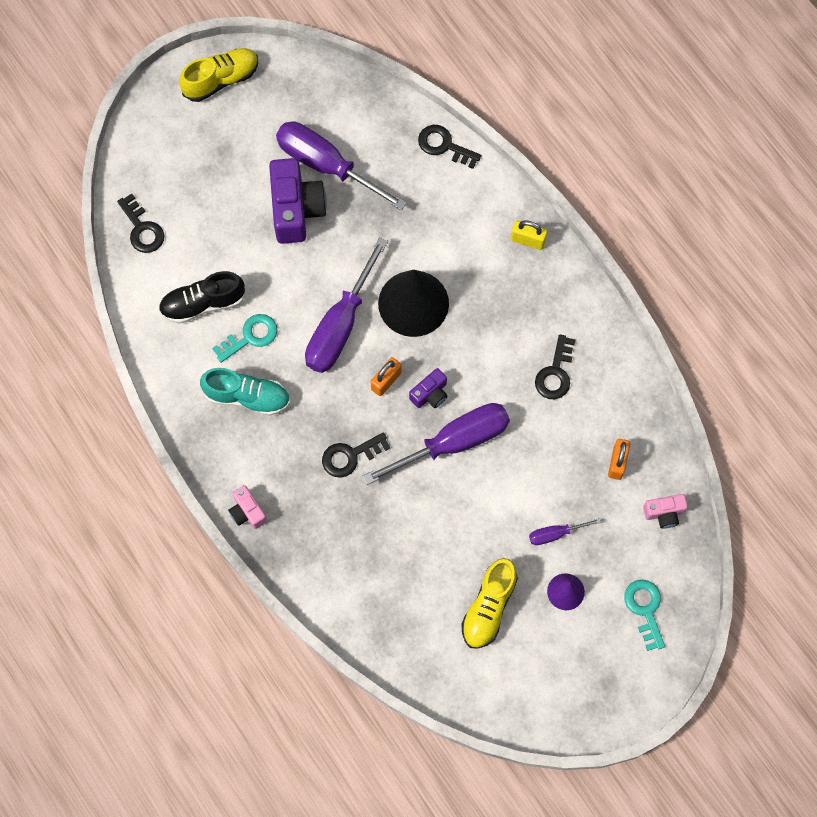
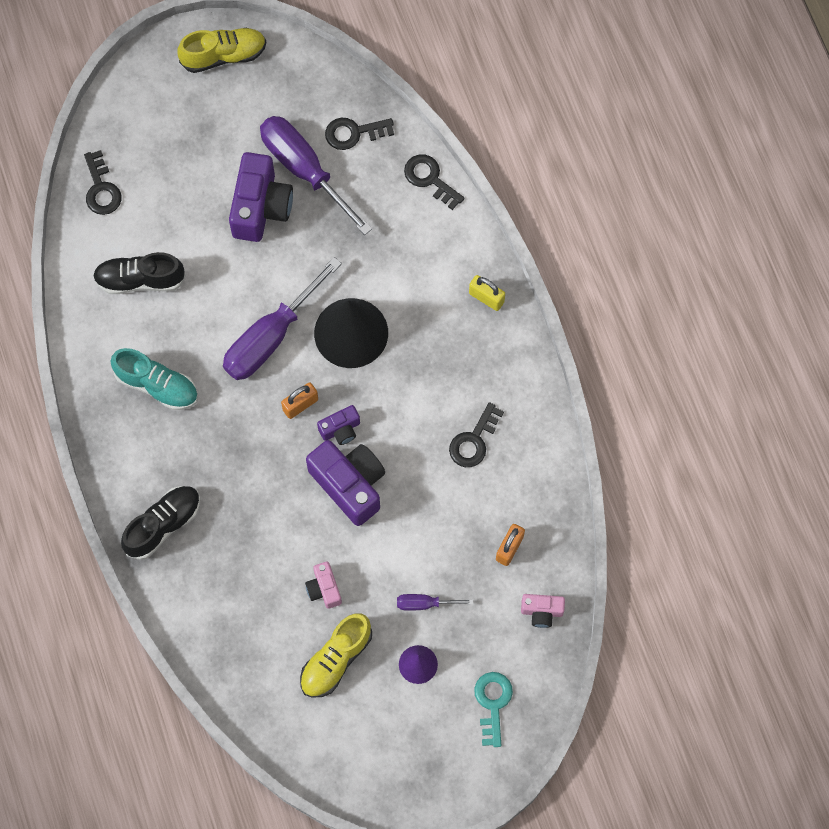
camera: 15 degrees right, 0 degrees up
(247, 512) = (124, 501): pink camera -> pink camera (324, 589)
(250, 336) = (177, 325): turquoise key -> none
(291, 524) = (163, 525): none -> black shoe
(350, 456) = (242, 471): black key -> black key (354, 133)
(453, 442) = (349, 484): purple screwdriver -> purple camera

